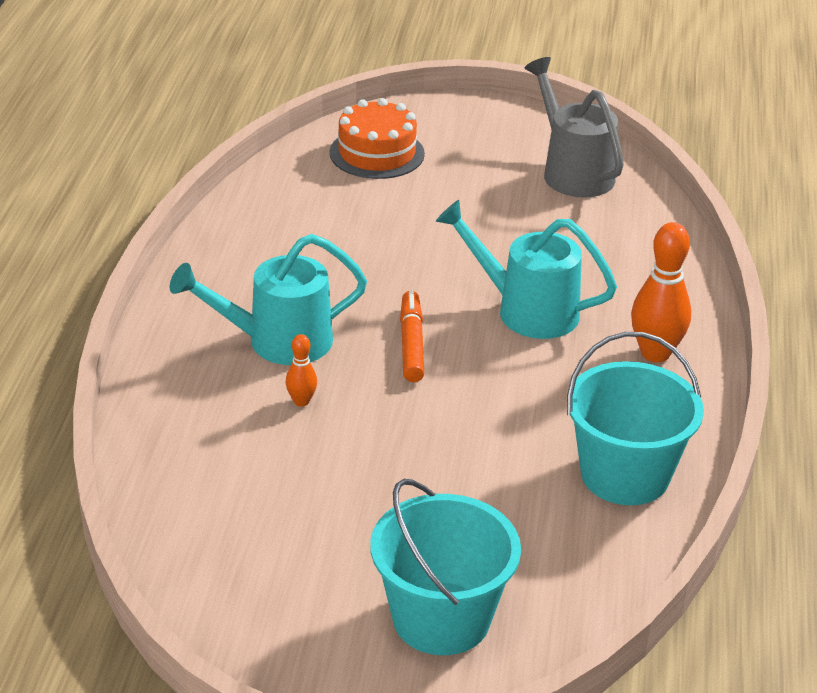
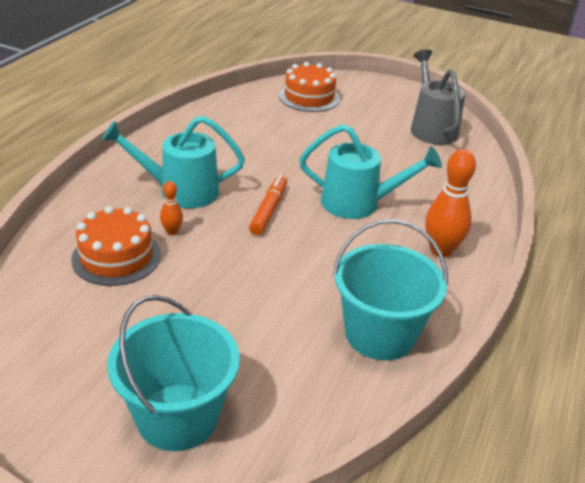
camera: 15 degrees right, 0 degrees up
(250, 450) = (116, 257): none -> orange cake
(525, 310) = (359, 204): turquoise watering can -> turquoise watering can turned 150 degrees clockwise

